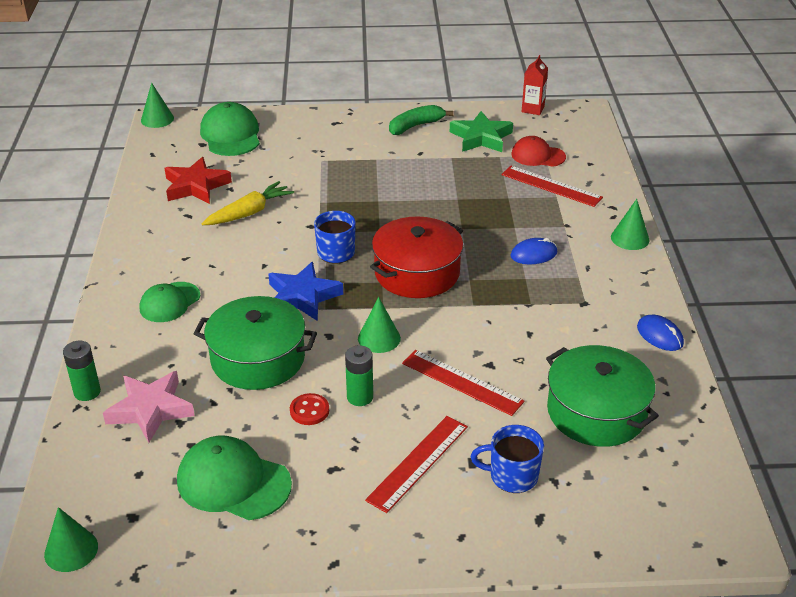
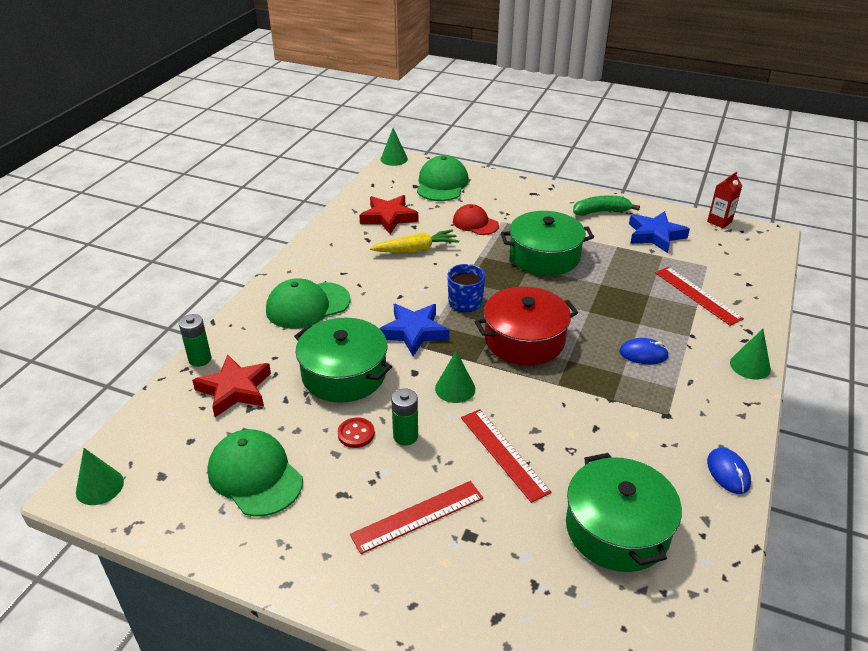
camera: 25 degrees right, 0 degrees up
(150, 410) = (234, 389): pink star -> red star
(169, 302) = (307, 305): green cap -> green cap, size x1.52
(387, 186) = (544, 256): none -> green pot
(481, 137) = (655, 235): green star -> blue star
(512, 476) = (496, 563): blue mug -> none
(538, 155) = (700, 264): red cap -> red cap (475, 223)

